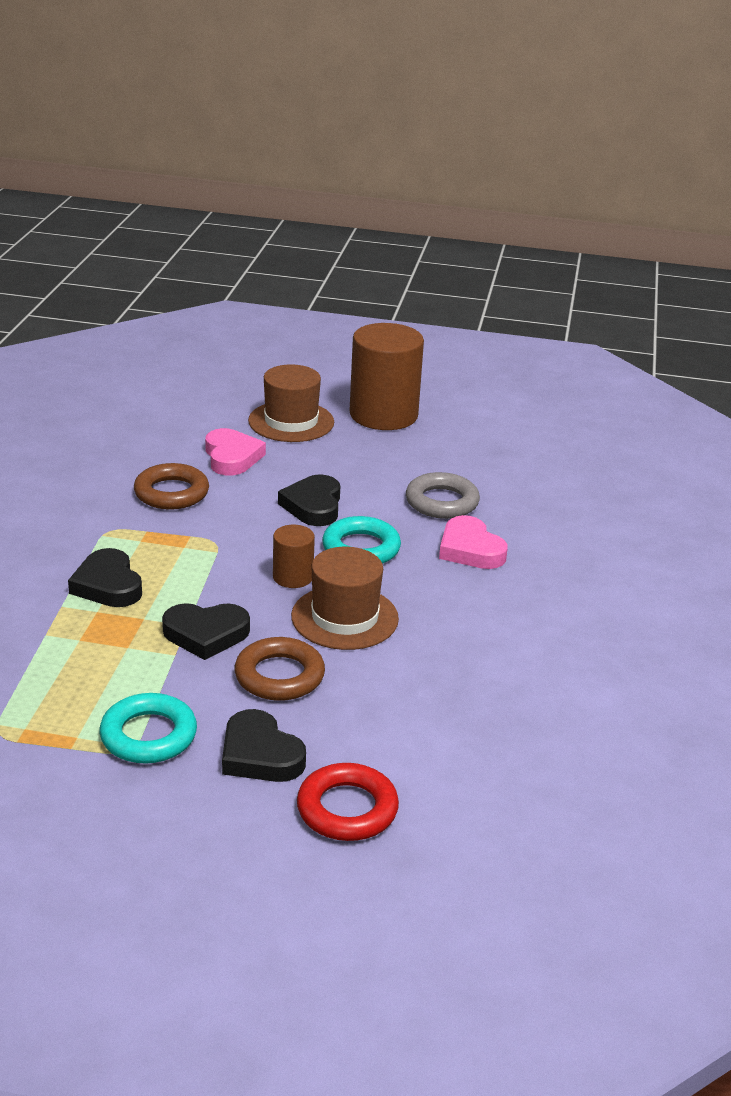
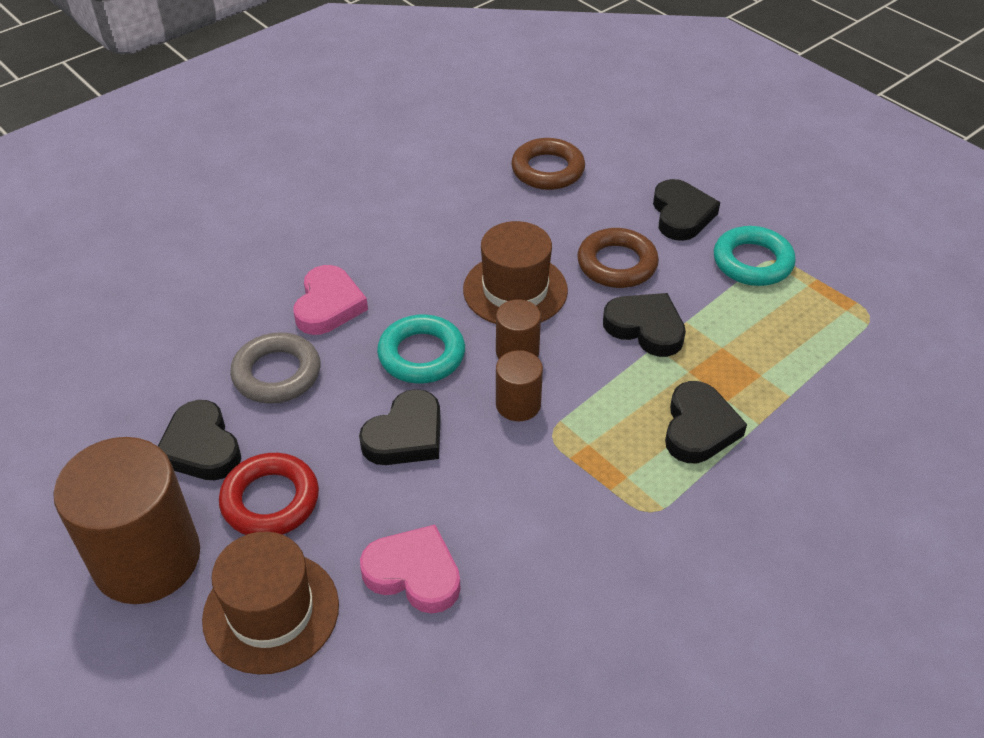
camera: 140 degrees left, 15 degrees up
(171, 493) = (539, 540): brown ring -> brown ring (547, 170)
(232, 457) = (414, 573): pink heart -> pink heart turned 90 degrees clockwise
(257, 548) = (518, 404): none -> brown cylinder
(347, 809) = (653, 161): red ring -> red ring (270, 500)
(428, 457) = (201, 447): none -> black heart

